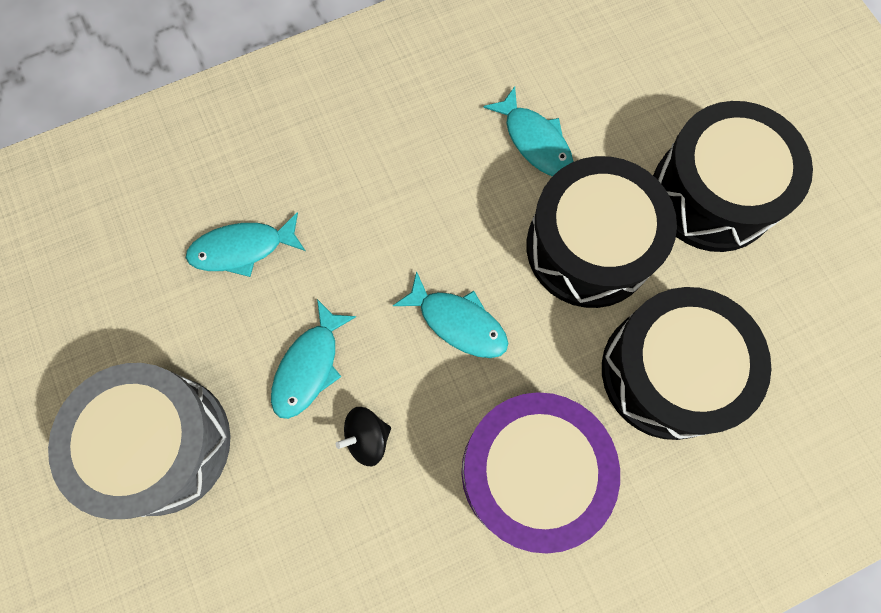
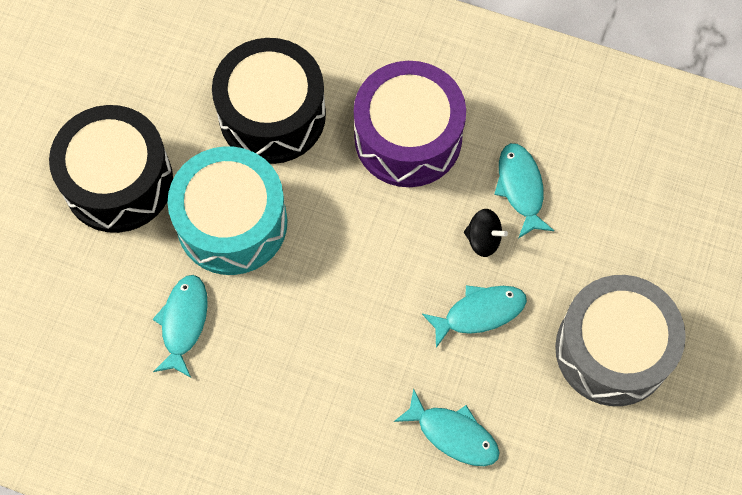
camera: 135 degrees left, 5 degrees down
(458, 322) = (361, 254): turquoise fish -> turquoise fish (520, 188)
(589, 247) = (232, 223): black drum -> turquoise drum

